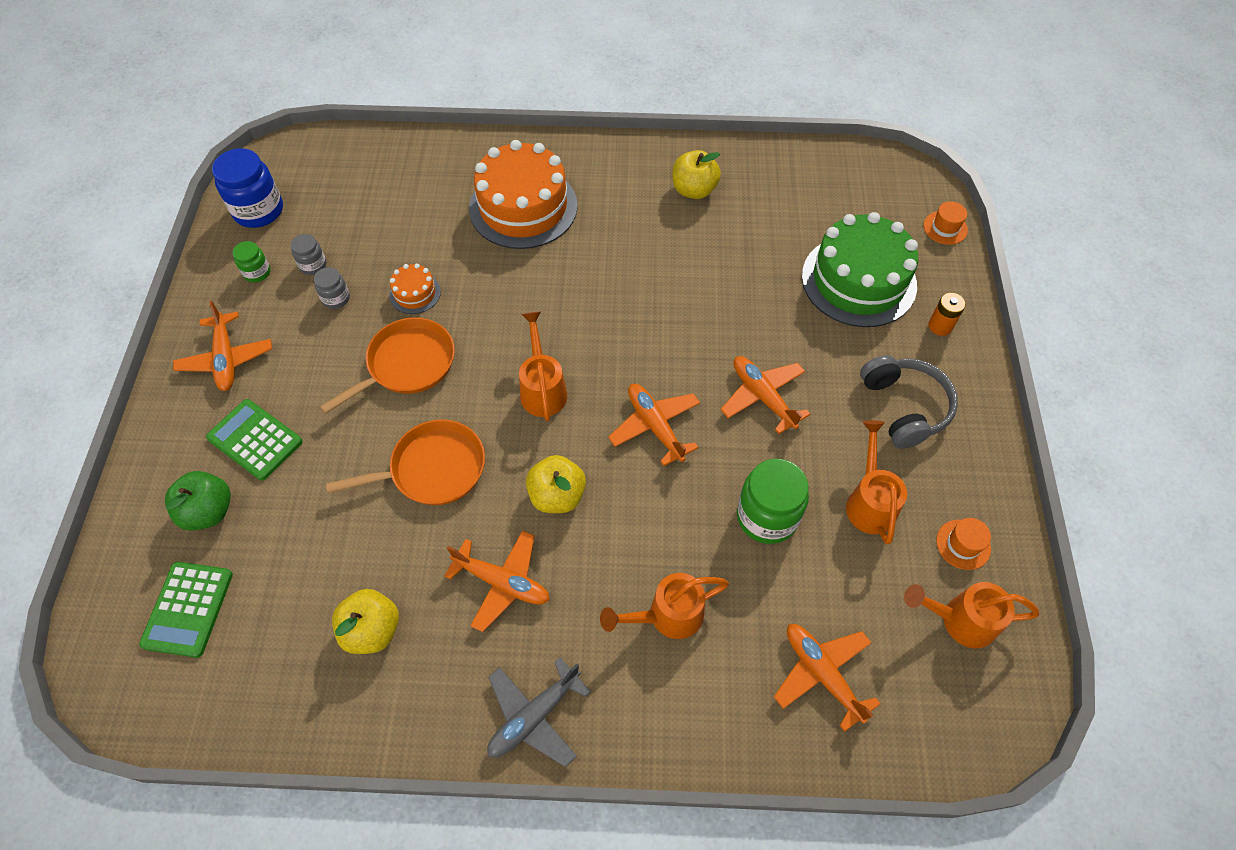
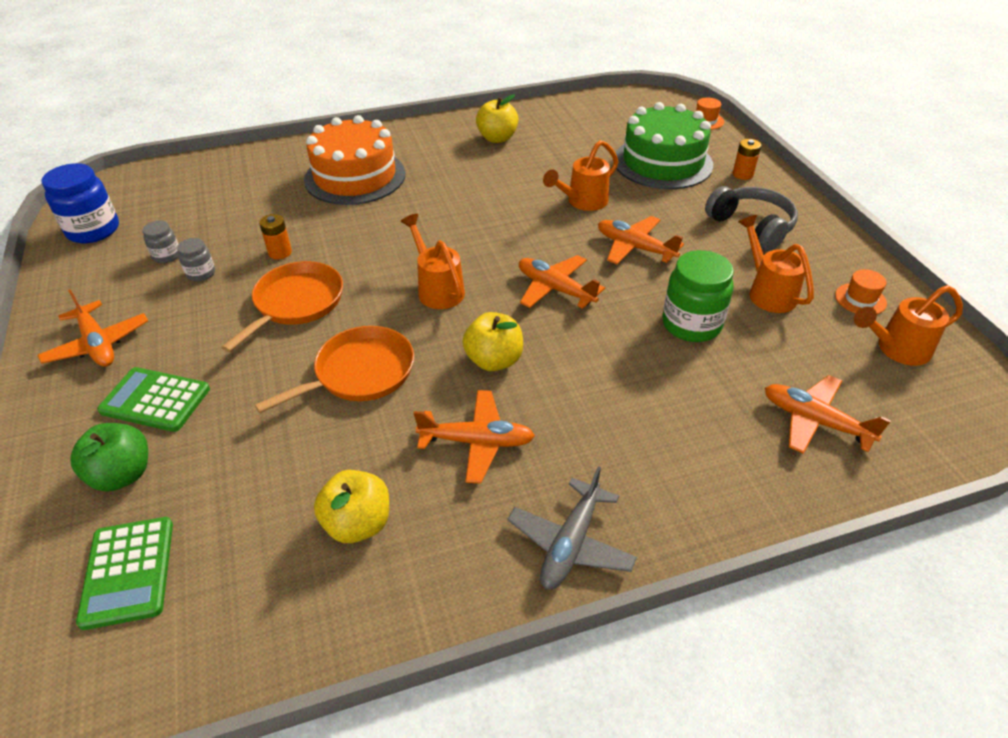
camera: 20 degrees left, 15 degrees down
(257, 272) = (108, 273): green jar -> none
(415, 293) = (280, 252): orange cake -> orange battery
(667, 616) = (651, 420): orange watering can -> orange watering can (583, 202)

